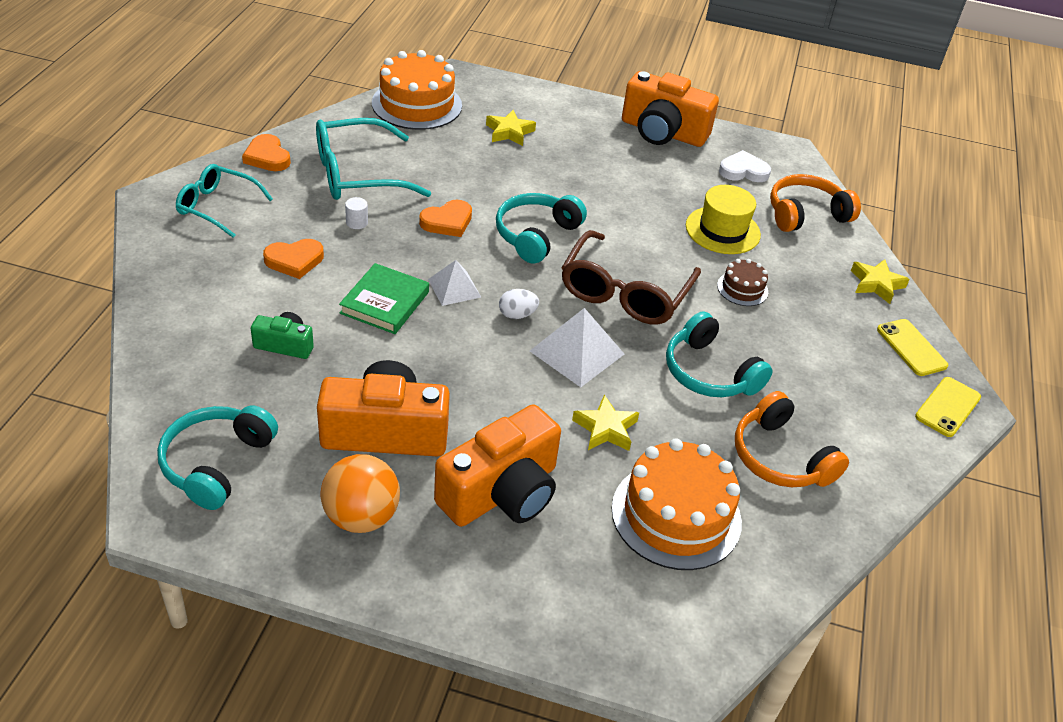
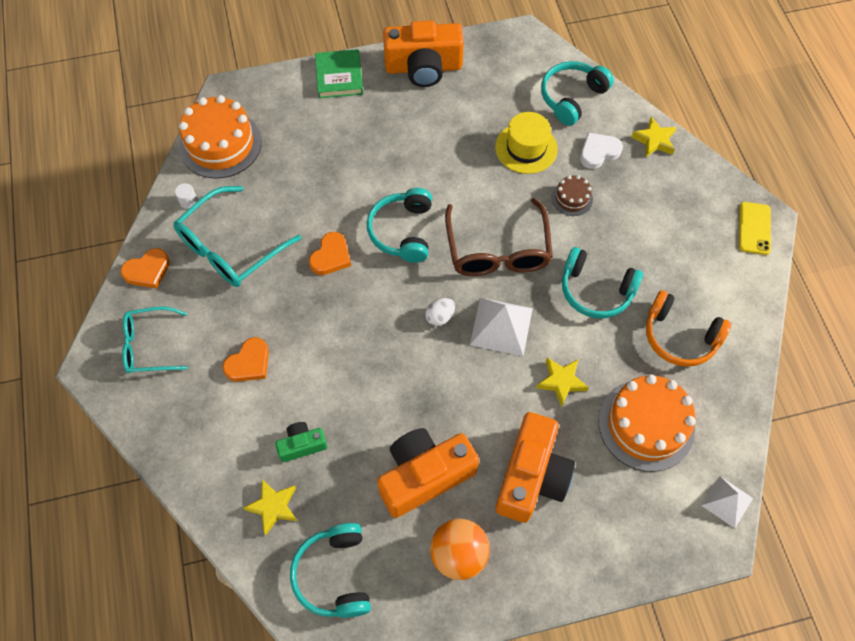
camera: 25 degrees left, 20 degrees up
(267, 157) = (147, 270): orange heart -> orange heart turned 60 degrees counterclockwise
(357, 222) = (266, 297): white cylinder -> white cylinder (188, 201)
(384, 302) = (342, 362): green book -> green book (339, 76)
(454, 288) = (380, 318): white pyramid -> white pyramid (727, 501)
(509, 132) = (312, 134): yellow star -> yellow star (273, 507)
(743, 171) = (504, 77): white heart -> white heart (598, 152)
(805, 214) = (571, 97): orange headphones -> turquoise headphones
(911, 348) = (706, 188): yellow phone -> none

